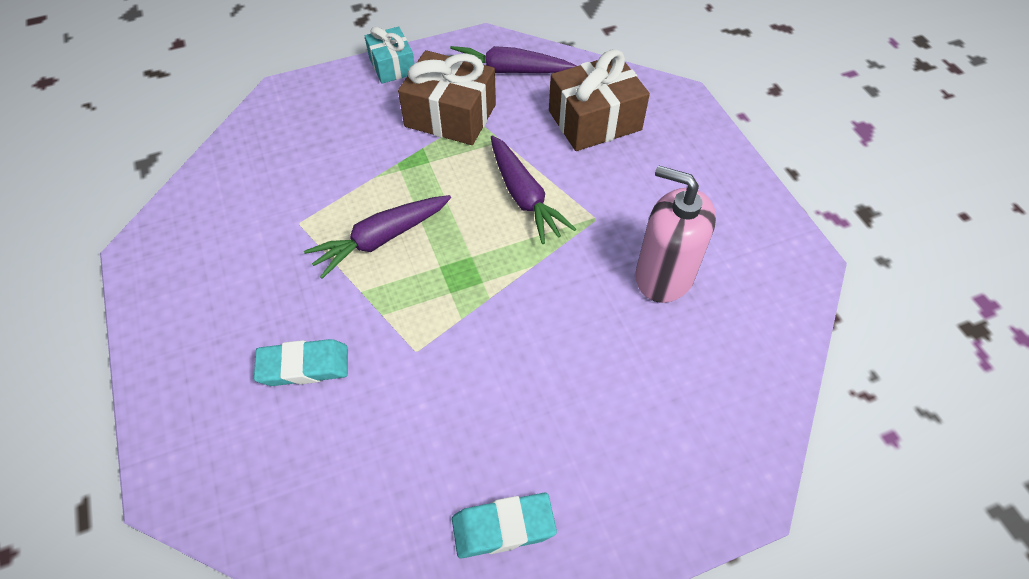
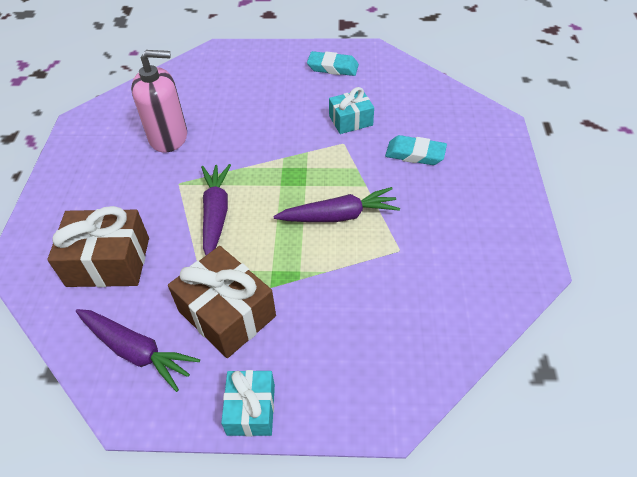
camera: 155 degrees left, 5 degrees down
(420, 399) = (350, 120): none -> turquoise gift
(664, 276) = (168, 137): pink soap dispenser -> pink soap dispenser turned 60 degrees counterclockwise

